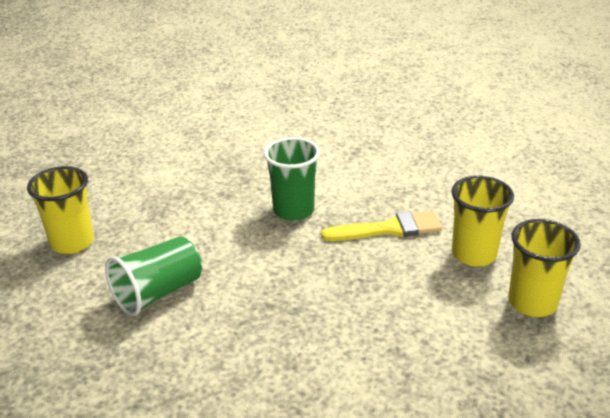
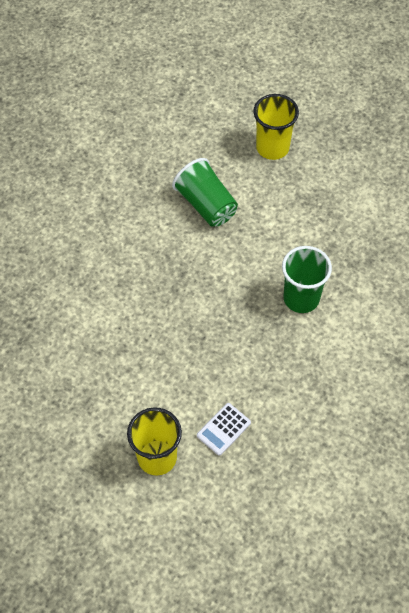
camera: 95 degrees right, 25 degrees up
(388, 229) = (266, 369): yellow brush -> none
(473, 254) = (223, 429): yellow cup -> white calculator

